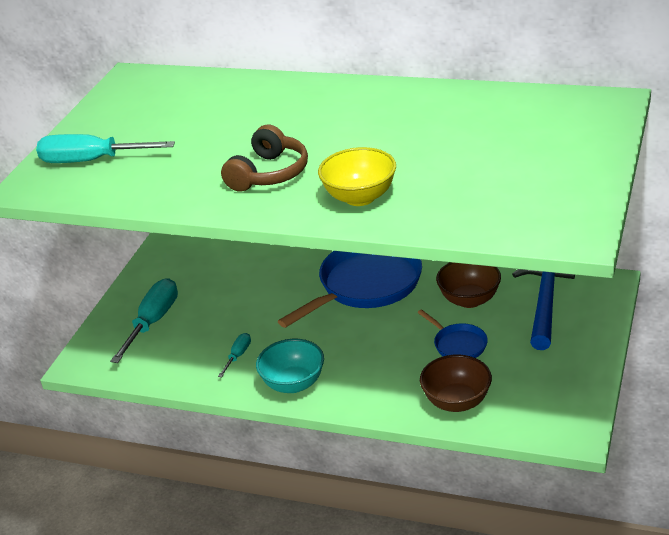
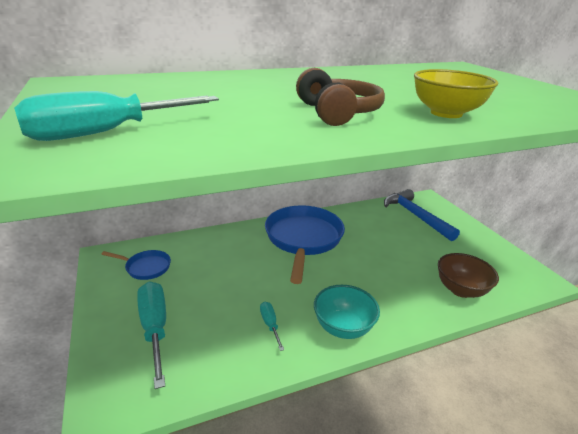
camera: 45 degrees left, 5 degrees down
(458, 344) = (408, 254): blue pan -> blue pan (146, 267)
(469, 300) = (376, 227): brown bowl -> none

